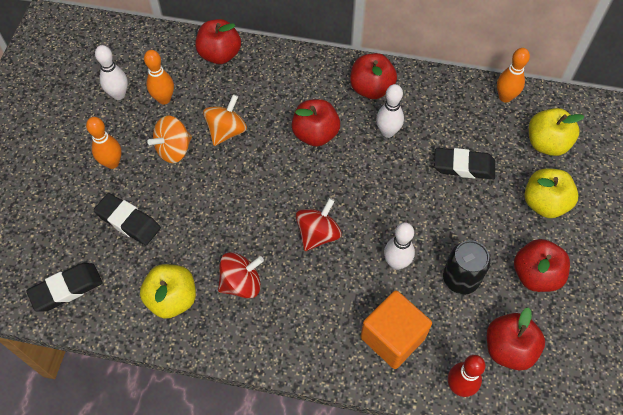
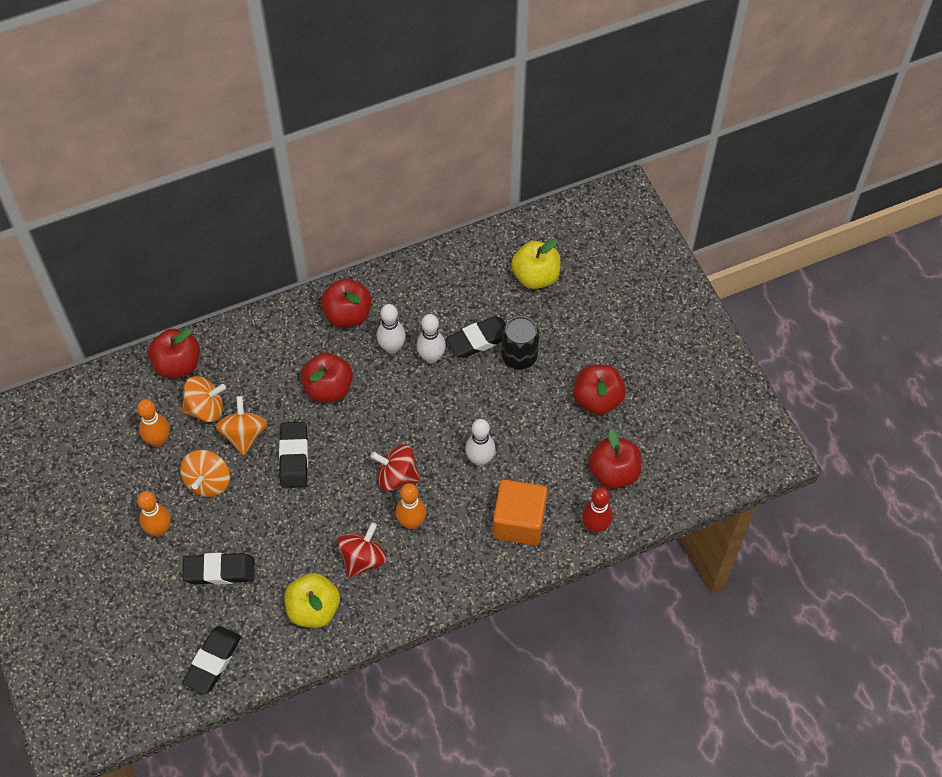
camera: 35 degrees left, 0 degrees up
(119, 94) = (110, 462): white bowling pin -> white bowling pin (431, 357)
(214, 96) = (205, 408): none -> orange spinning top
(250, 170) = (294, 457): none -> black eraser
(318, 234) = (397, 476): red spinning top -> red spinning top turned 75 degrees counterclockwise
(460, 279) = (541, 440): black can -> black can (519, 356)
(505, 97) = (473, 253): orange bowling pin -> orange bowling pin (411, 522)
(544, 203) = (567, 333): yellow apple -> none

